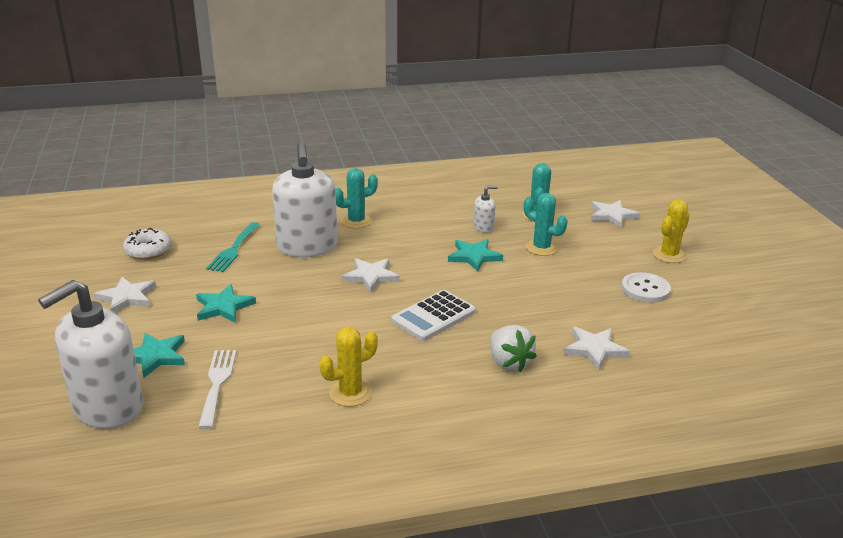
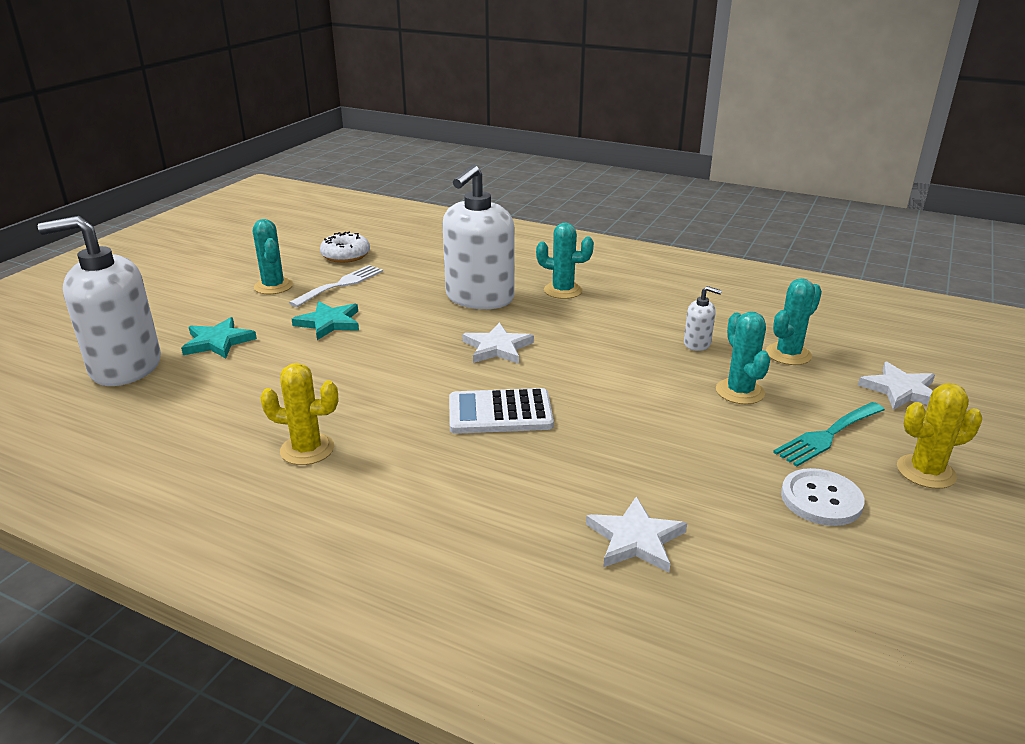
camera: 40 degrees right, 0 degrees up
(127, 297) = (273, 286): white star -> turquoise cactus
(217, 383) = (222, 385): white fork -> white fork (341, 284)
(233, 249) = (412, 277): turquoise fork -> turquoise fork (827, 435)
(474, 256) = (639, 370): turquoise star -> none
(509, 363) = (507, 501): white strawberry -> none

